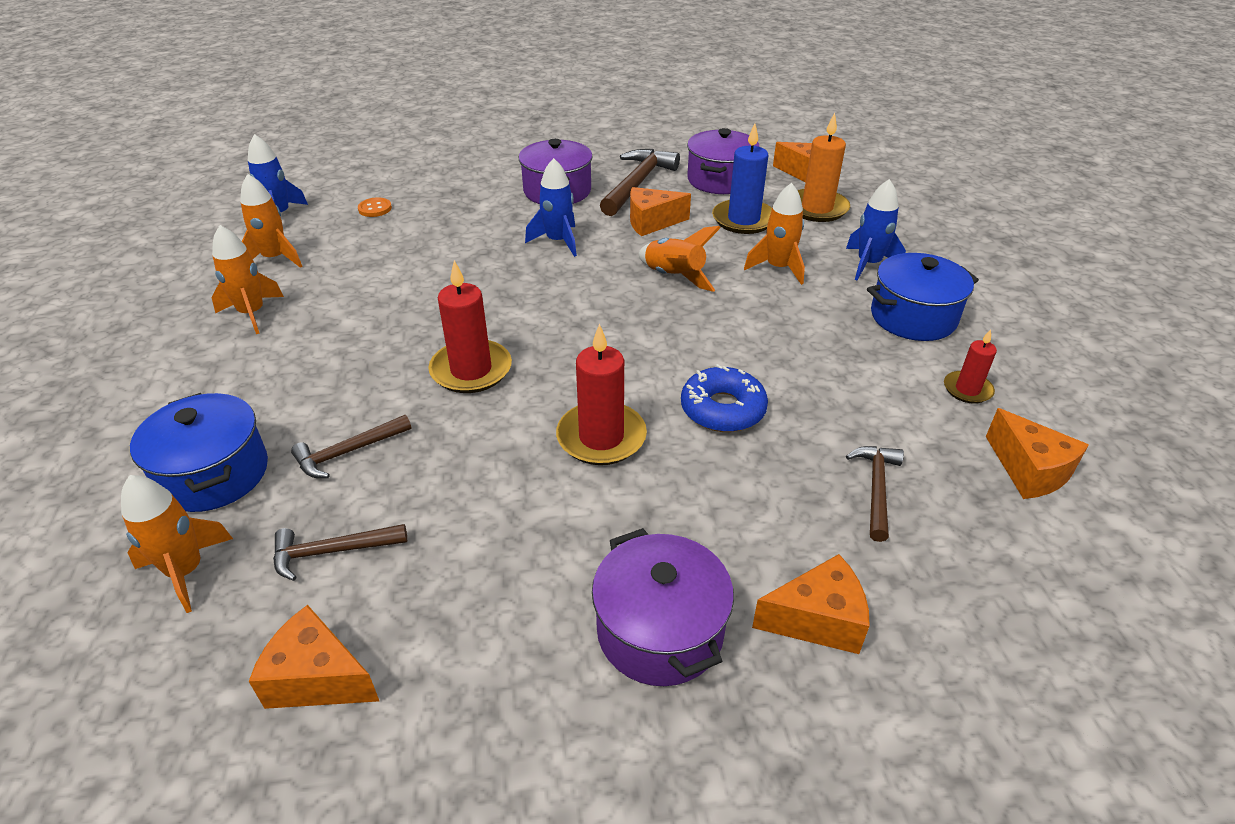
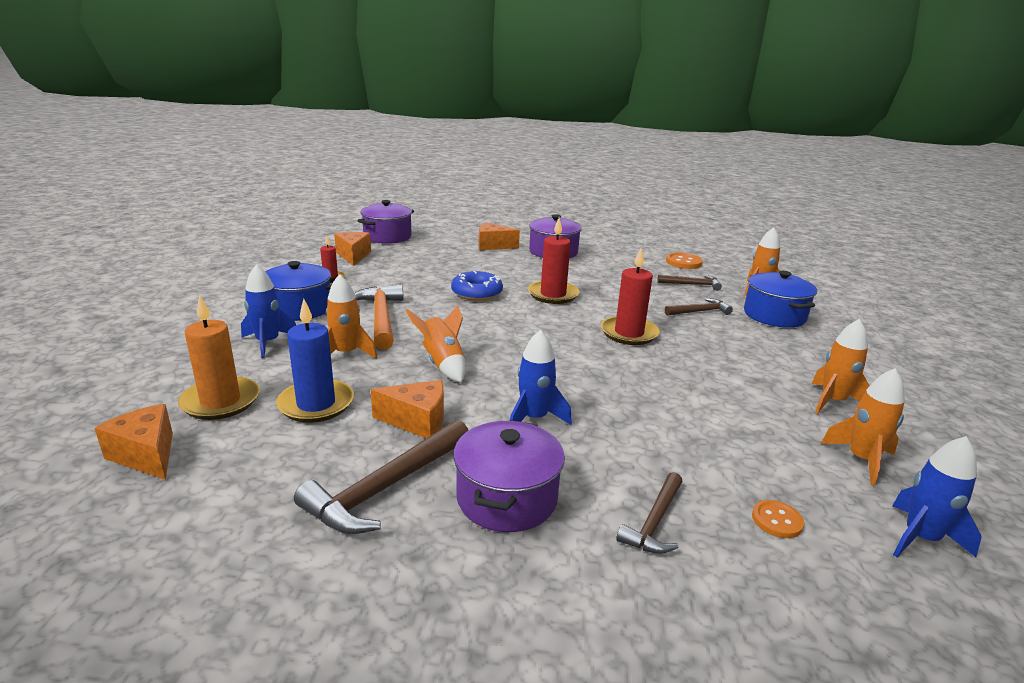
camera: 165 degrees left, 15 degrees down
(318, 678) = (683, 262): orange cheese -> orange button
(720, 180) = (270, 468): purple pot -> purple pot (387, 236)
(801, 325) = (381, 317): none -> orange hammer
(876, 489) = (430, 262): brown hammer -> brown hammer (654, 522)

